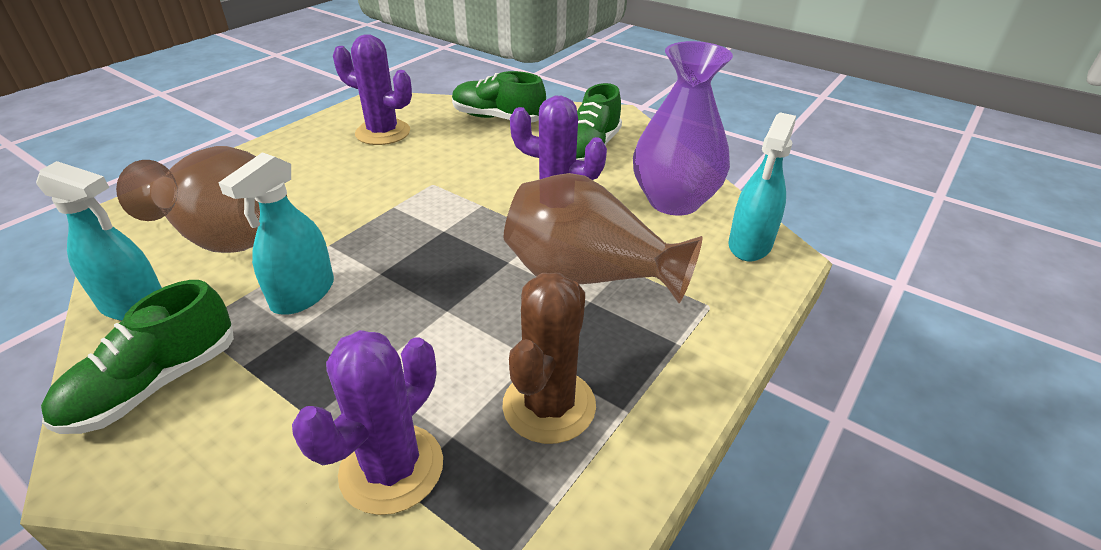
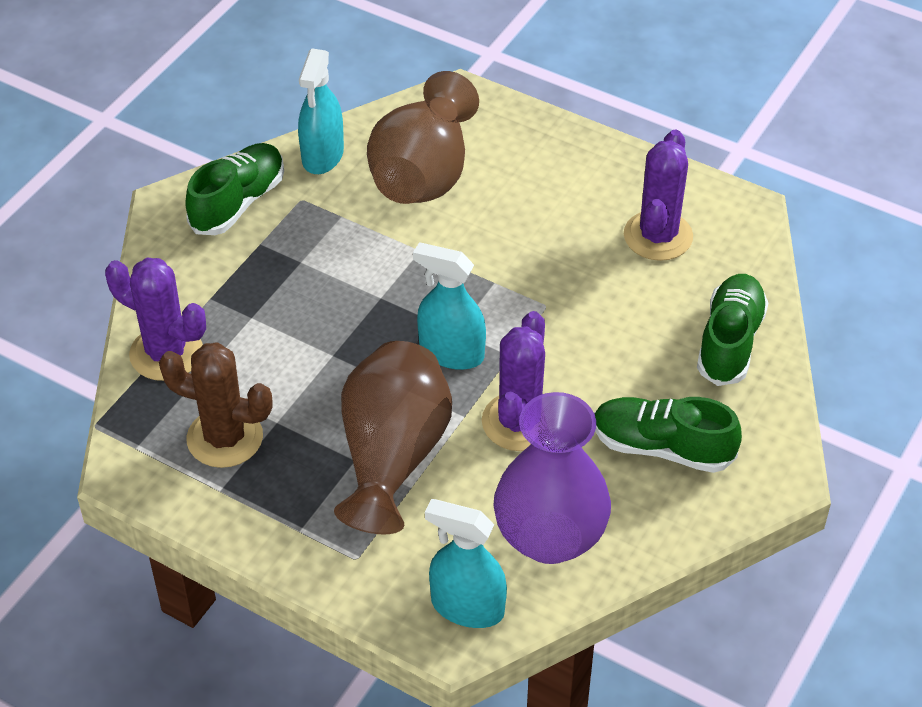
camera: 85 degrees right, 10 degrees up
(154, 385) = (238, 203): green shoe -> green shoe turned 90 degrees clockwise
(303, 294) = (346, 253): turquoise spray bottle -> turquoise spray bottle (451, 353)

